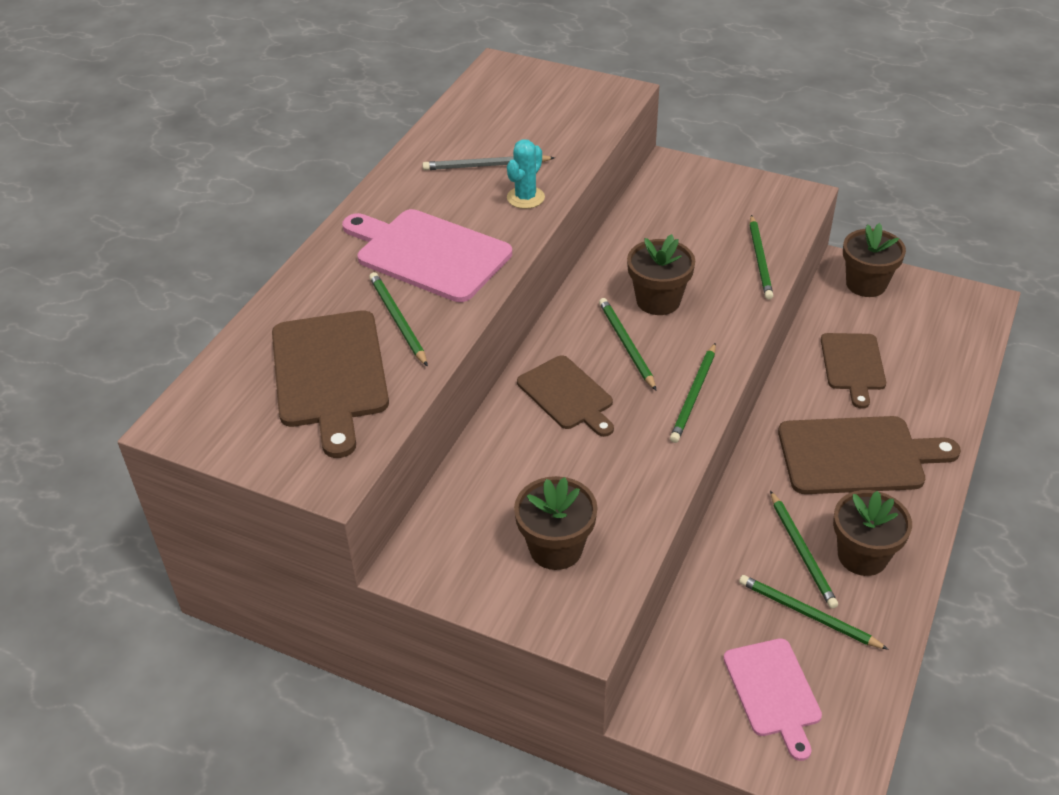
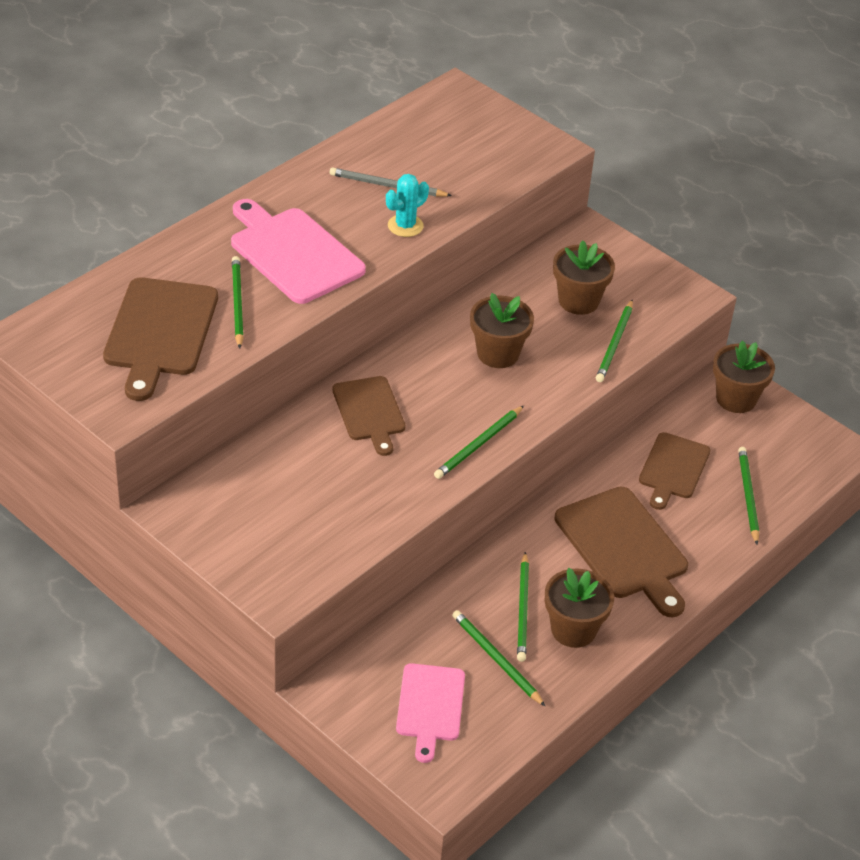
camera: 15 degrees right, 0 degrees up
(556, 548) = (290, 530): brown flower pot -> brown flower pot (578, 301)
(626, 345) = (446, 384): green pencil -> green pencil (748, 496)
(857, 455) = (624, 547): brown cutting board -> brown cutting board turned 45 degrees clockwise

